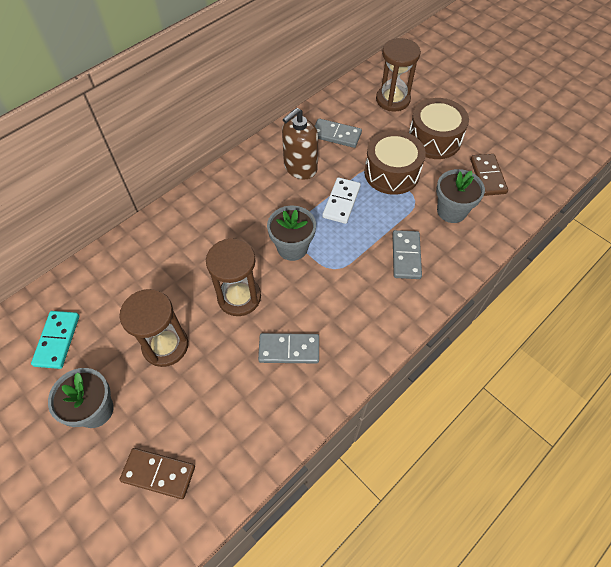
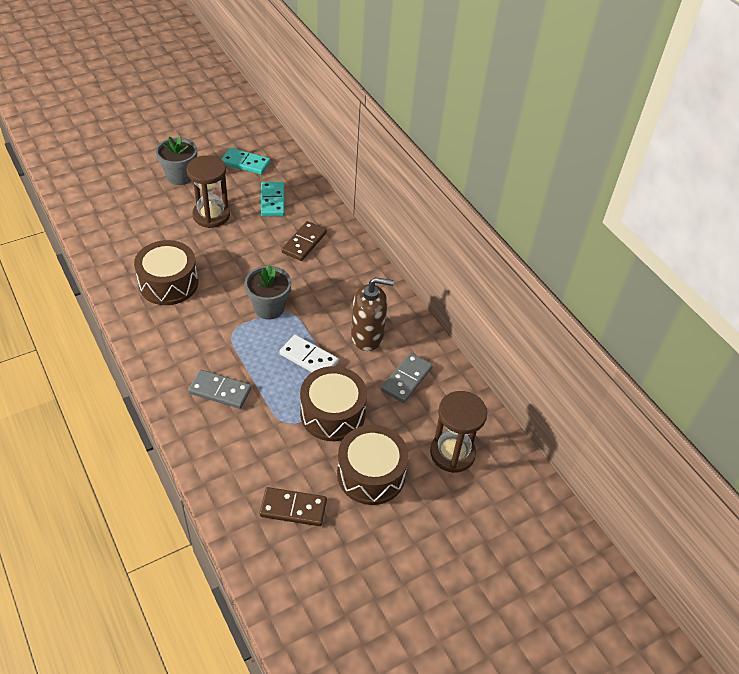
camera: 100 degrees right, 10 degrees down
(127, 290) = (272, 201): none -> turquoise domino
(158, 474) = (116, 200): brown domino -> brown domino (304, 243)
(239, 297) = (233, 263): brown hourglass -> none
(289, 349) = (168, 283): grey domino -> brown drum
(300, 168) = (367, 336): brown soap dispenser -> brown soap dispenser turned 120 degrees clockwise
(451, 211) = (258, 451): grey flower pot -> none

